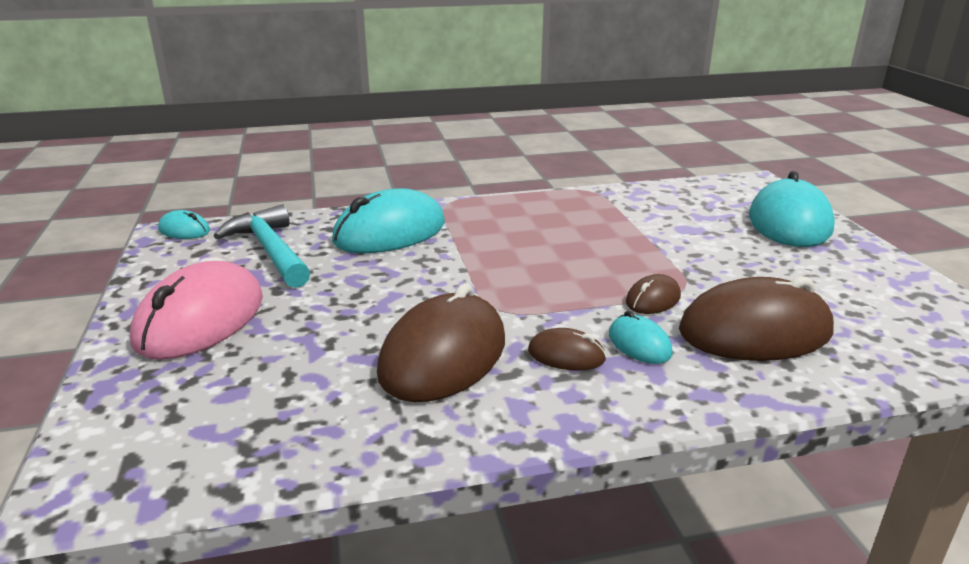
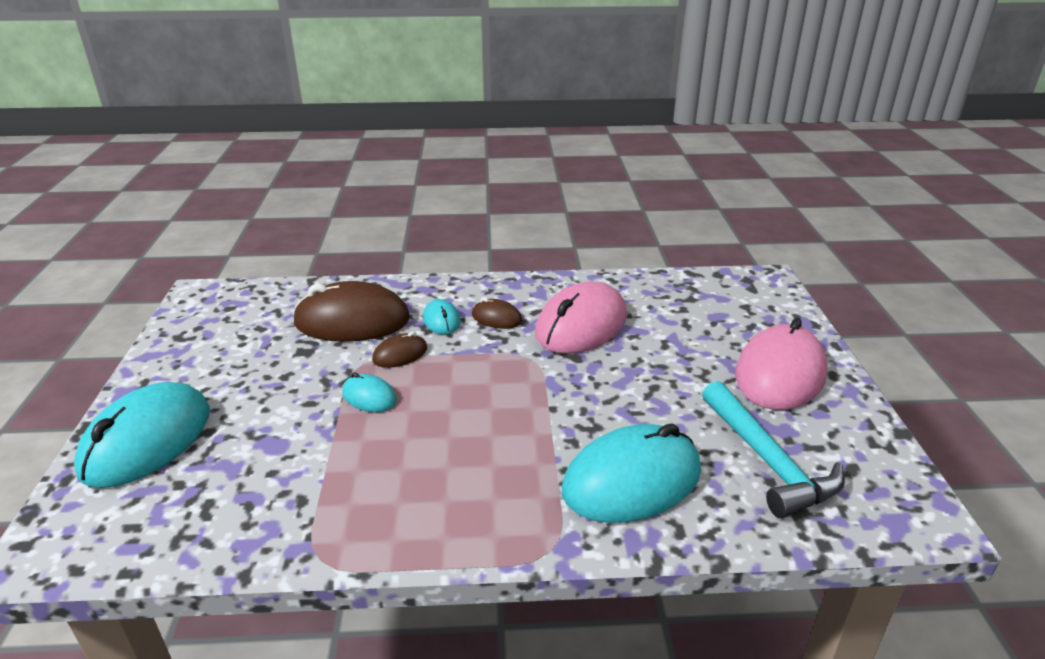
camera: 170 degrees left, 5 degrees up
(184, 230) = (909, 520): turquoise mouse -> turquoise mouse (369, 397)
(443, 356) = (581, 325): brown mouse -> pink mouse

